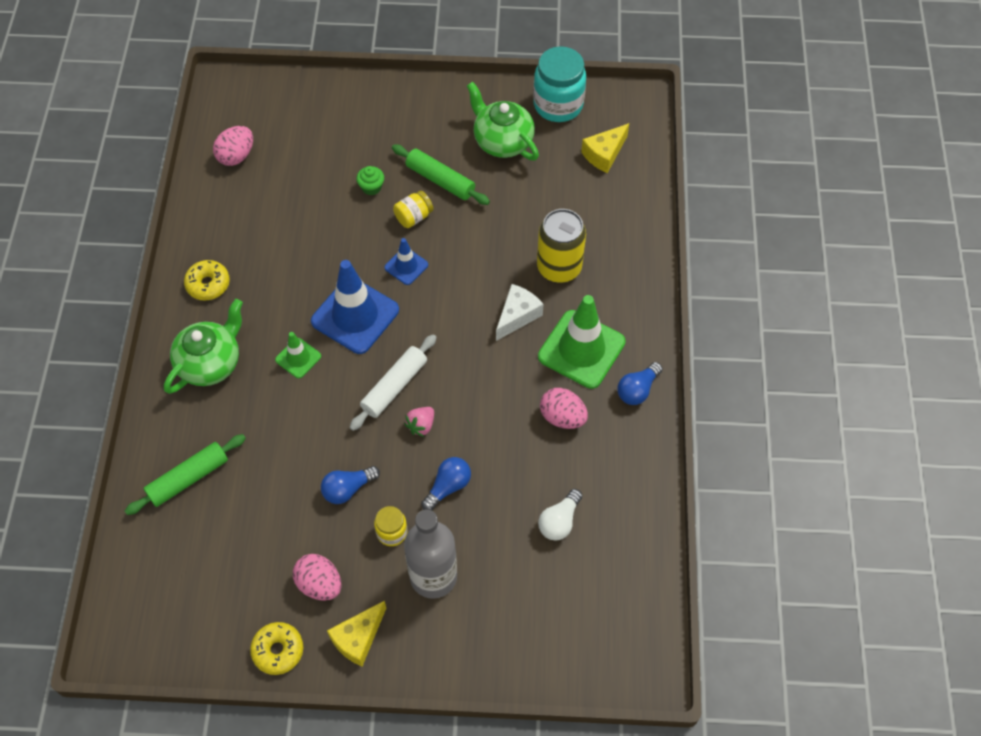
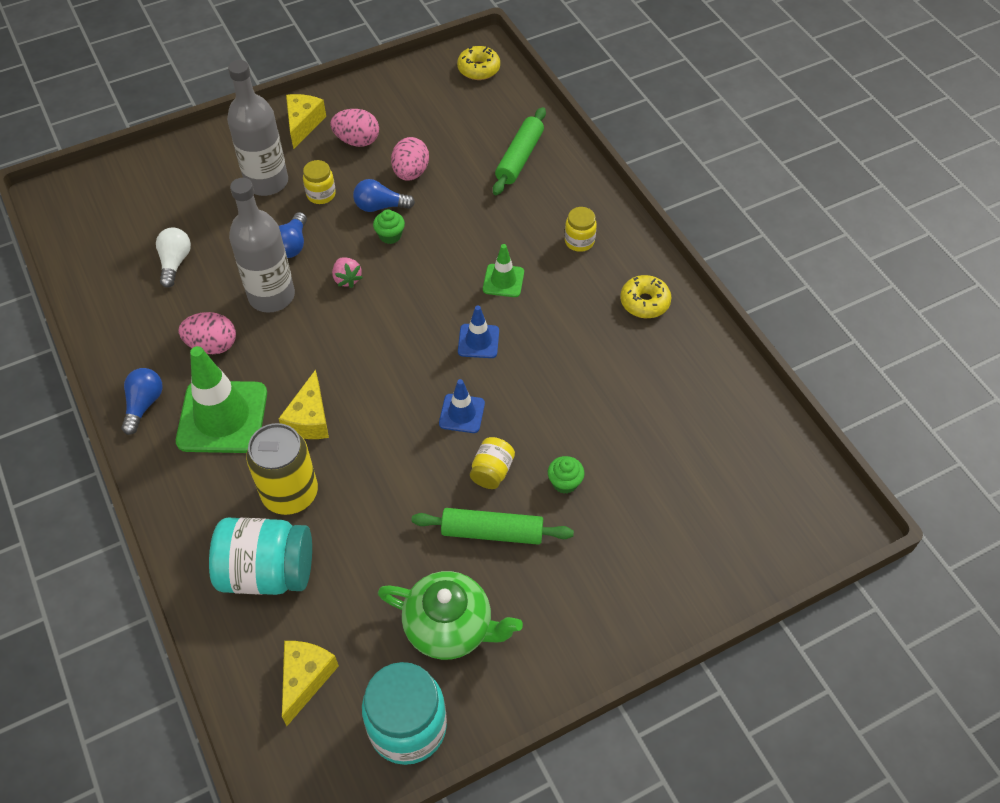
camera: 150 degrees right, 5 degrees down
(210, 363) = (579, 241): green teapot -> yellow jar
(236, 156) = (743, 442): pink egg -> pink egg (411, 173)
(278, 650) = (360, 95): yellow donut -> yellow donut (478, 69)
(348, 489) = (380, 206): blue light bulb -> blue light bulb turned 120 degrees counterclockwise
(355, 316) = (478, 341): blue traffic cone -> blue traffic cone, size x0.51
(359, 452) = (390, 235): none -> green cupcake
(394, 386) = (394, 298): white rolling pin -> none
(421, 425) = (347, 279): pink strawberry -> pink strawberry turned 150 degrees clockwise
(492, 441) = (271, 296): none -> grey bottle
(517, 316) = (309, 419): white cheese -> yellow cheese
(599, 225) = (267, 571): none -> turquoise jar

